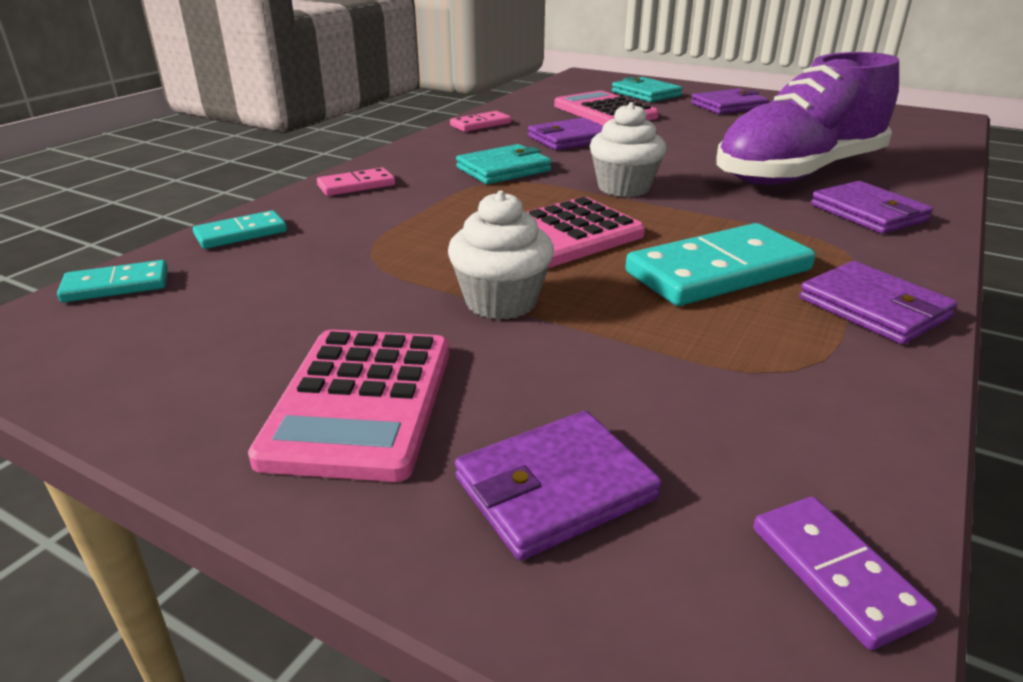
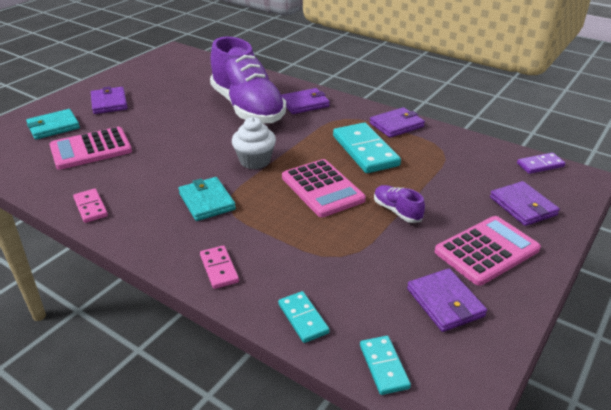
camera: 85 degrees left, 5 degrees up
(360, 402) = (486, 251): pink calculator -> pink calculator turned 45 degrees counterclockwise
(501, 302) = (397, 211): white cupcake -> purple shoe
(569, 139) = (151, 170): purple wallet -> purple wallet (445, 302)

